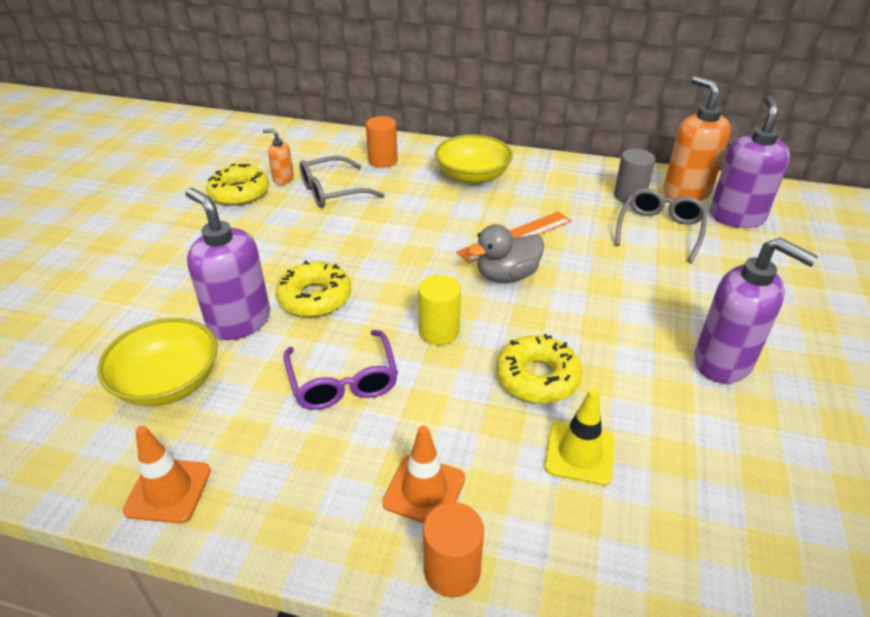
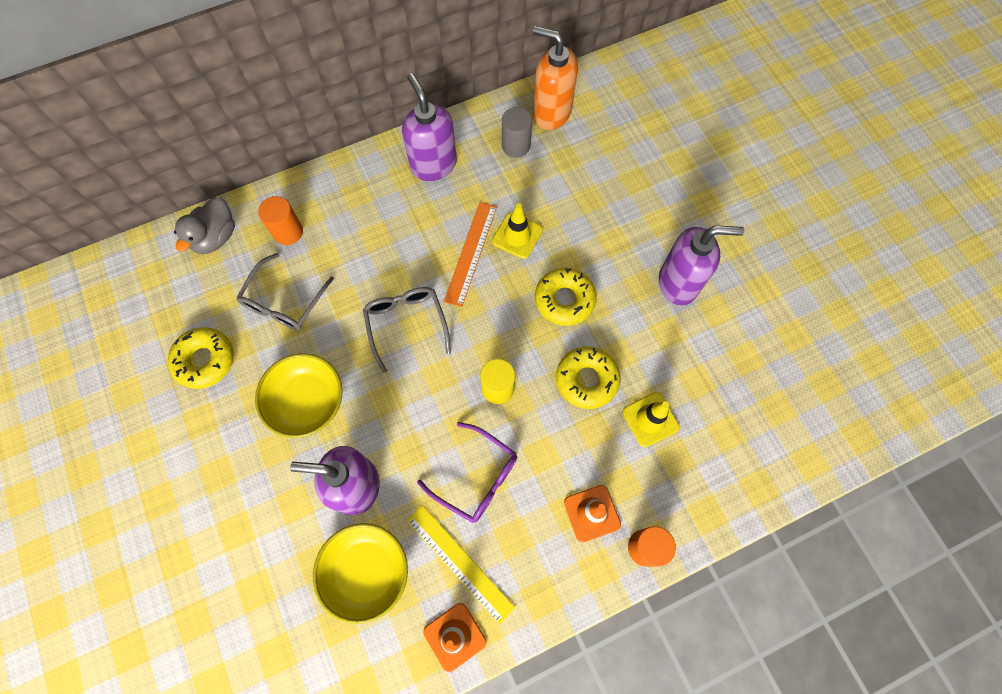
camera: 40 degrees left, 30 degrees up
(249, 434) = (460, 562): none -> yellow ruler
(283, 179) = (225, 316): orange soap dispenser -> none
(315, 297) = (386, 423): yellow donut -> yellow donut (564, 300)
(472, 176) = (380, 201): yellow bowl -> yellow bowl (307, 401)
(506, 275) = (497, 300): grey duck -> grey duck (215, 237)
(571, 246) = (517, 236): none -> yellow traffic cone
(659, 230) = (562, 174): grey glasses -> grey glasses (406, 325)
(736, 217) = (602, 121): purple soap dispenser -> purple soap dispenser (433, 165)

